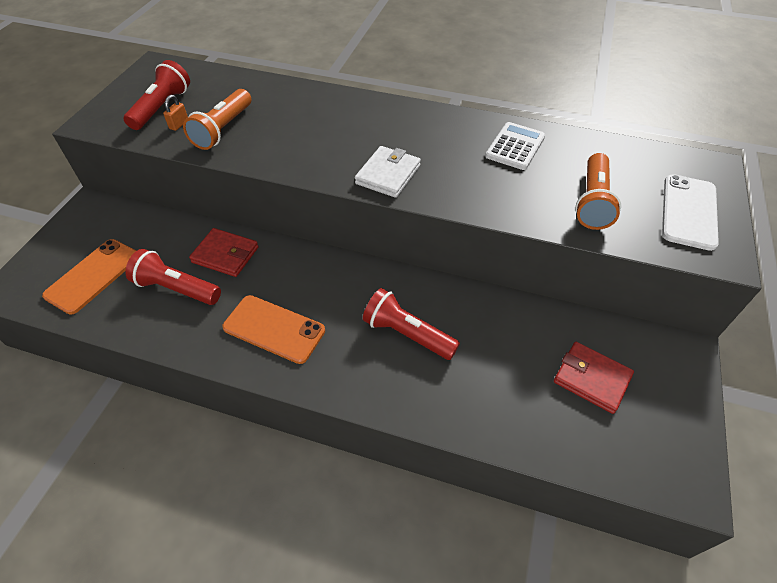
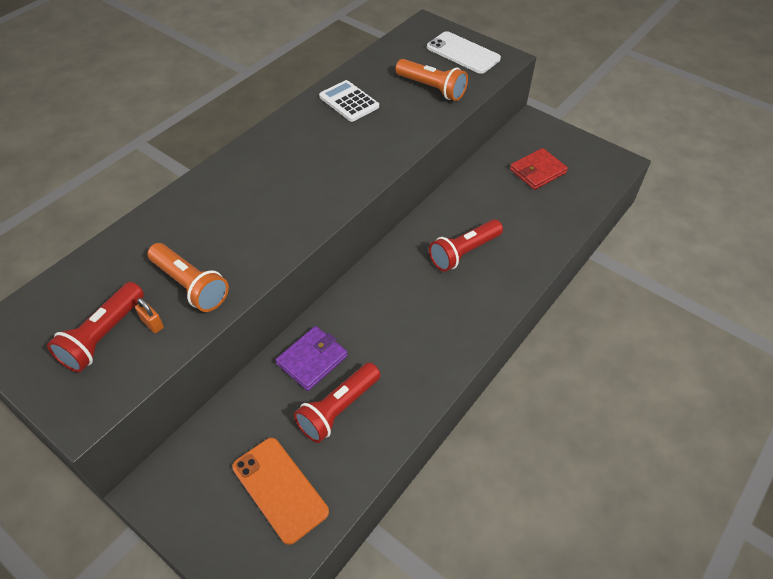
camera: 70 degrees left, 0 degrees up
(162, 107) = (103, 336): red flashlight -> red flashlight turned 105 degrees counterclockwise
(225, 255) = (312, 360): red wallet -> purple wallet
(274, 329) = (423, 338): orange phone -> none
(388, 174) = (339, 183): white wallet -> none

